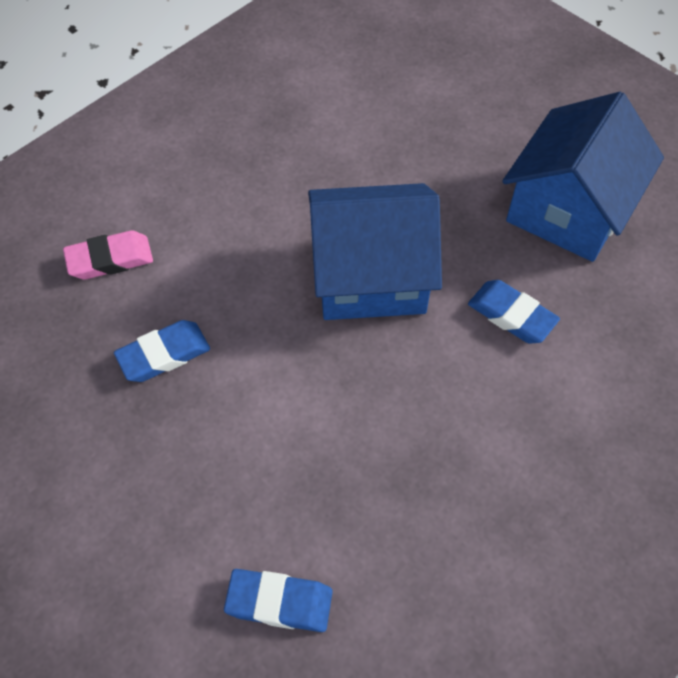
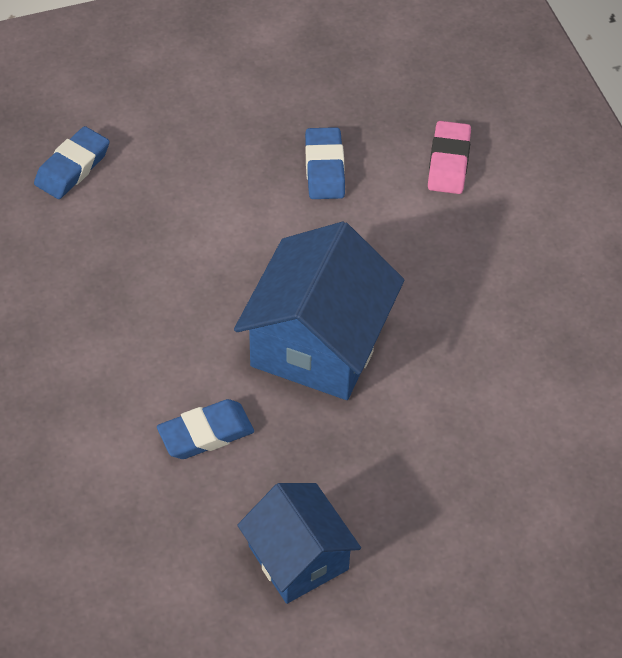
camera: 115 degrees right, 5 degrees down
(568, 209) = (298, 557): blue house -> blue house, size x0.64

